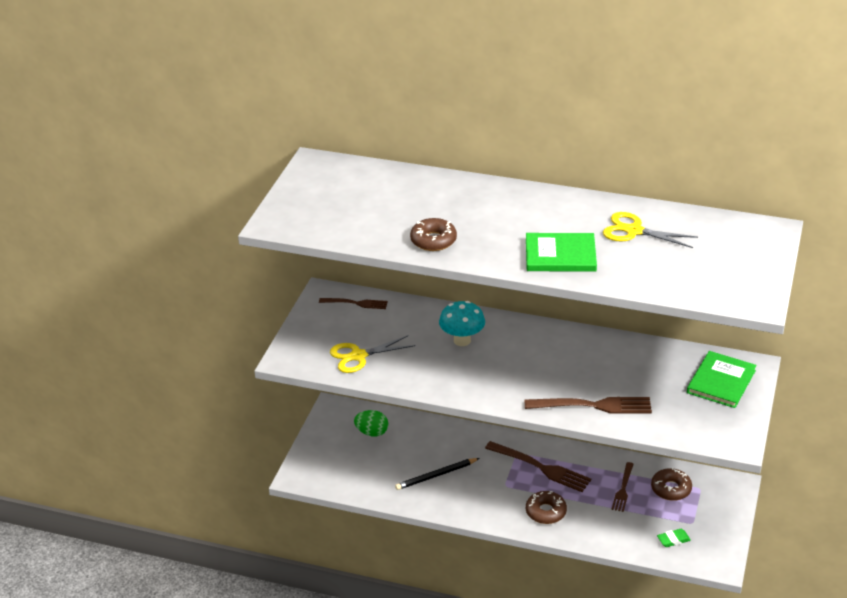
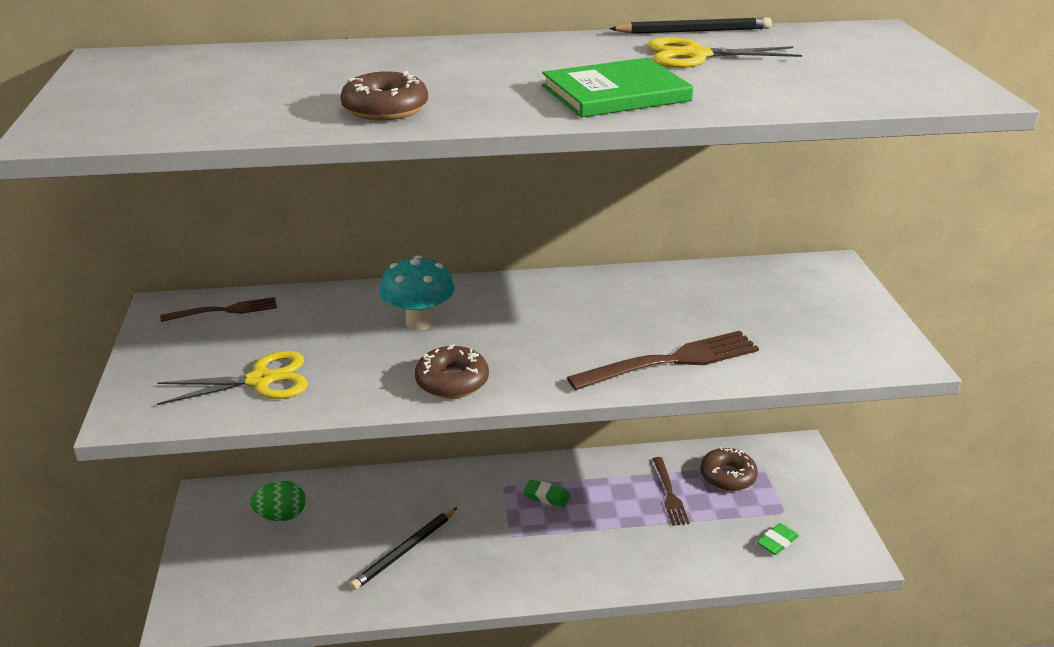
camera: 25 degrees left, 5 degrees down
(358, 356) = (261, 380): yellow scissors -> yellow scissors turned 150 degrees counterclockwise
(541, 467) = (546, 496): brown fork -> green eraser
(545, 512) = (588, 556): brown donut -> brown donut (452, 381)
(654, 206) = (693, 31): none -> black pencil
(721, 382) = (812, 292): green book -> none

